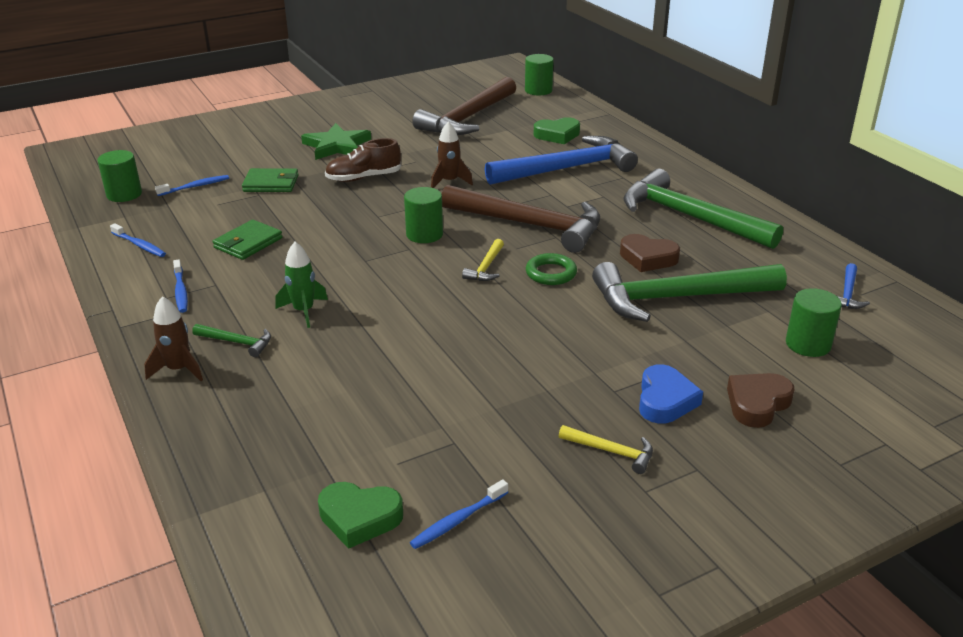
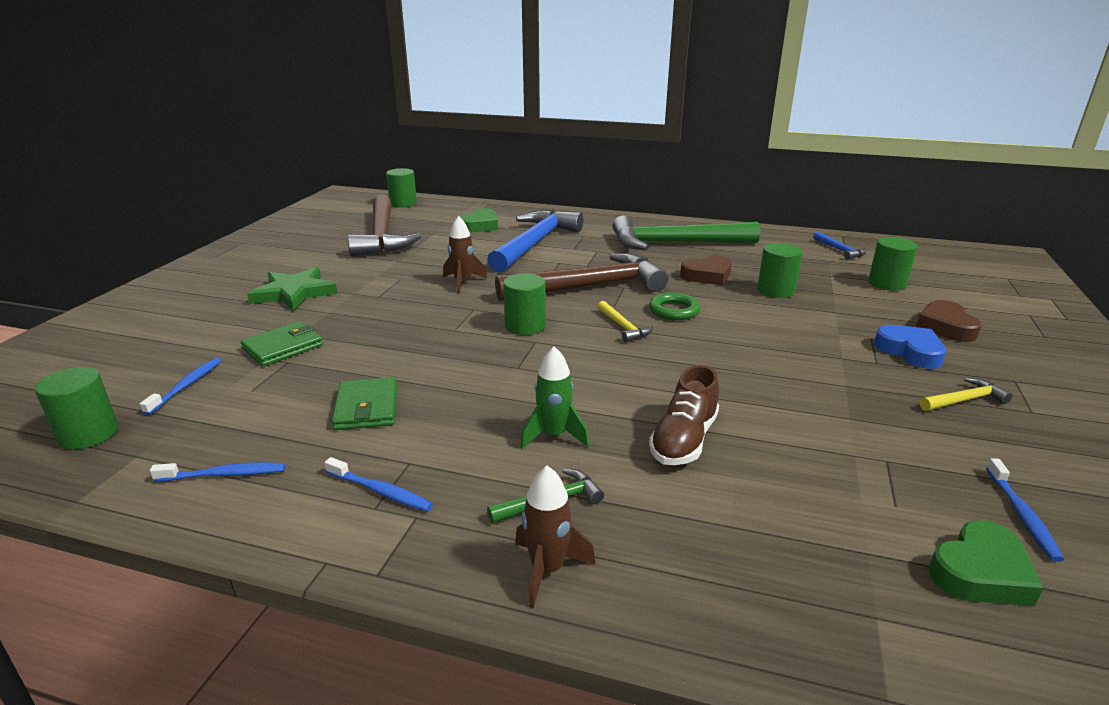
camera: 45 degrees left, 5 degrees down
(363, 178) = (376, 307): brown shoe -> brown shoe (684, 440)
(677, 298) = (776, 290): green hammer -> green cylinder

